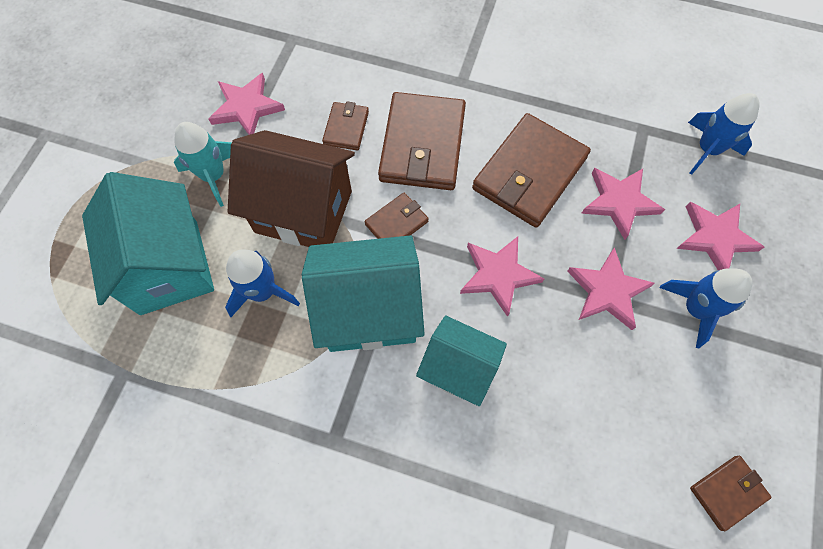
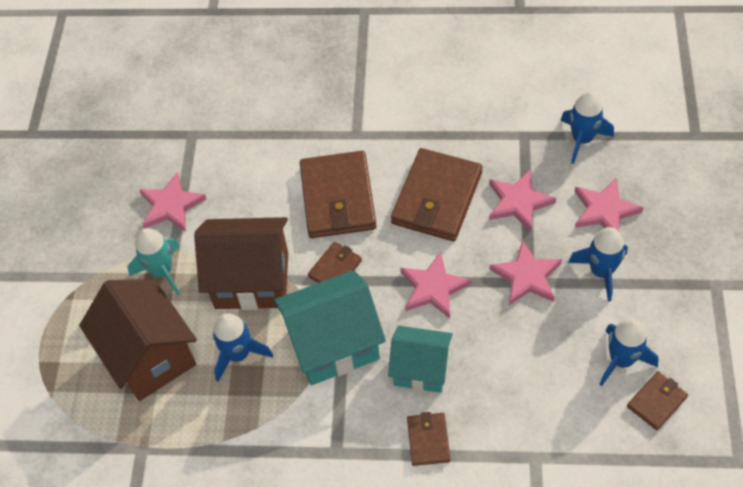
camera: 10 degrees left, 10 degrees down
(169, 267) = (150, 356): turquoise house -> brown house
(346, 128) = (266, 200): brown wallet -> brown wallet (428, 440)
(696, 425) = (621, 360): none -> blue rocket

